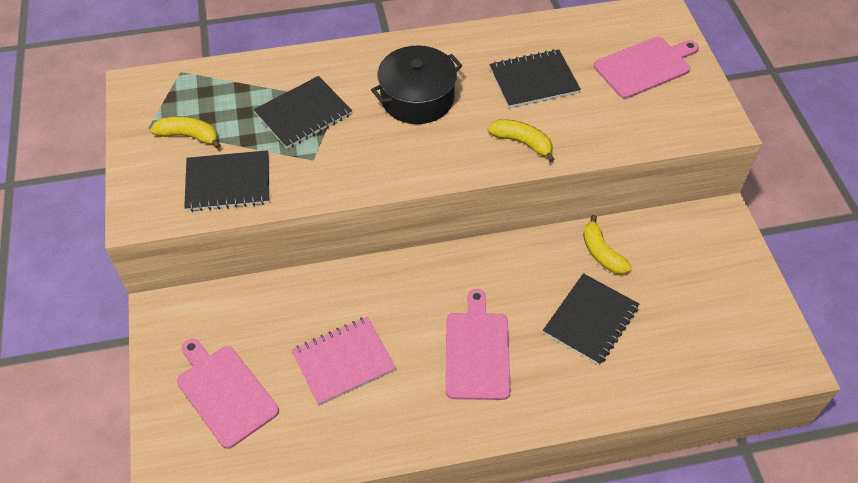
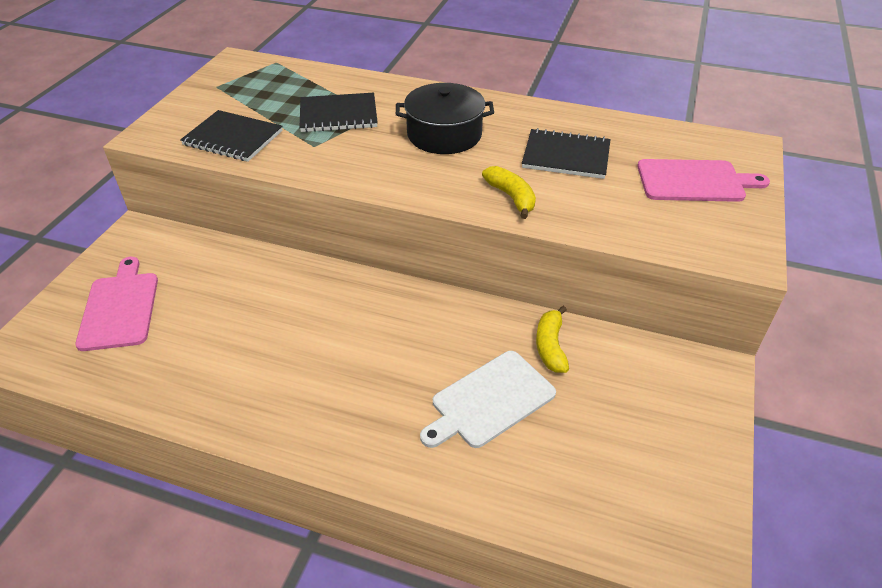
camera: 30 degrees right, 10 degrees down
(189, 136) = (238, 100): yellow banana -> none
(343, 362) = (231, 329): pink notebook -> none
(477, 351) = (354, 376): pink cutting board -> none
(590, 320) = (489, 400): black notebook -> white cutting board

